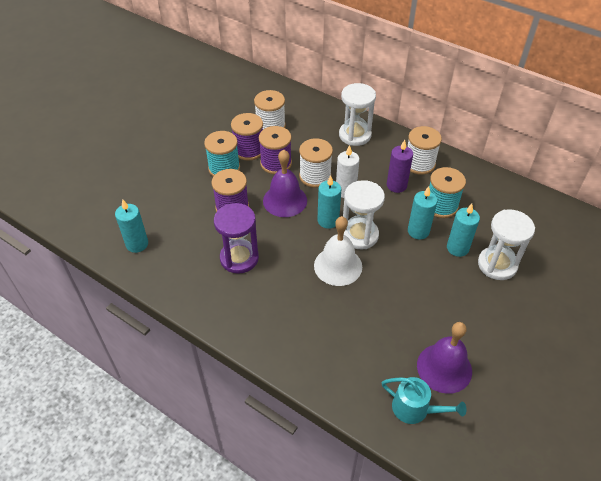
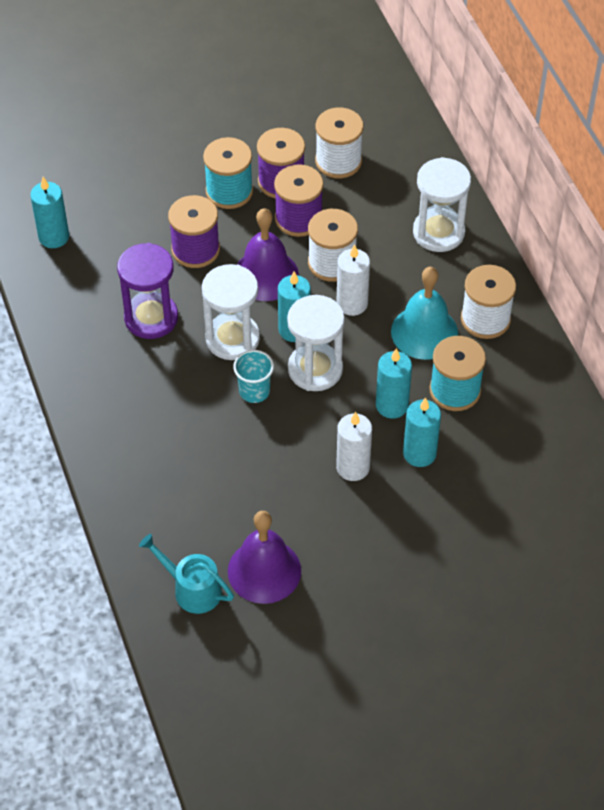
camera: 35 degrees right, 5 degrees up
(338, 266) = (254, 391): white bell -> turquoise cup
(396, 185) = (424, 332): purple candle -> turquoise bell
(415, 409) = (192, 589): turquoise watering can -> turquoise watering can turned 150 degrees clockwise
(432, 276) = (353, 467): none -> white candle
(497, 265) = (447, 501): white hourglass -> white hourglass (232, 339)

